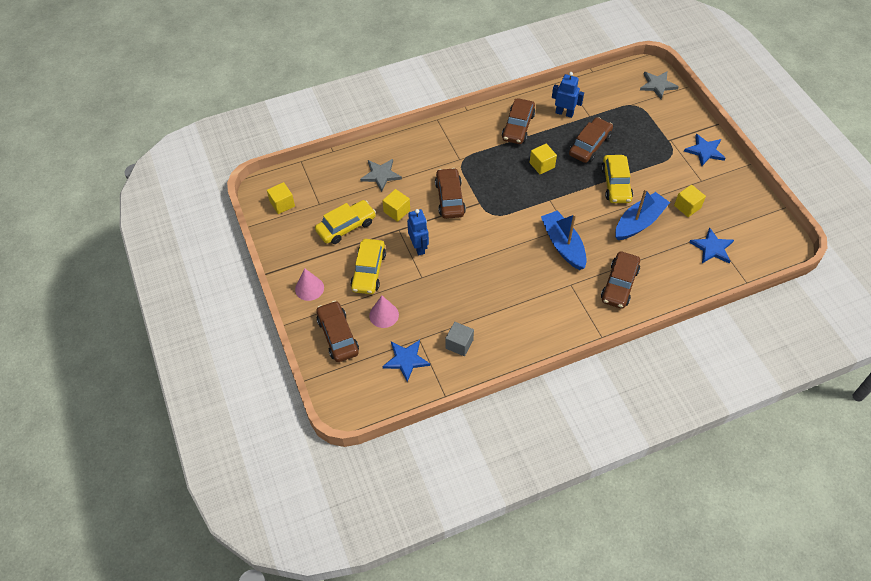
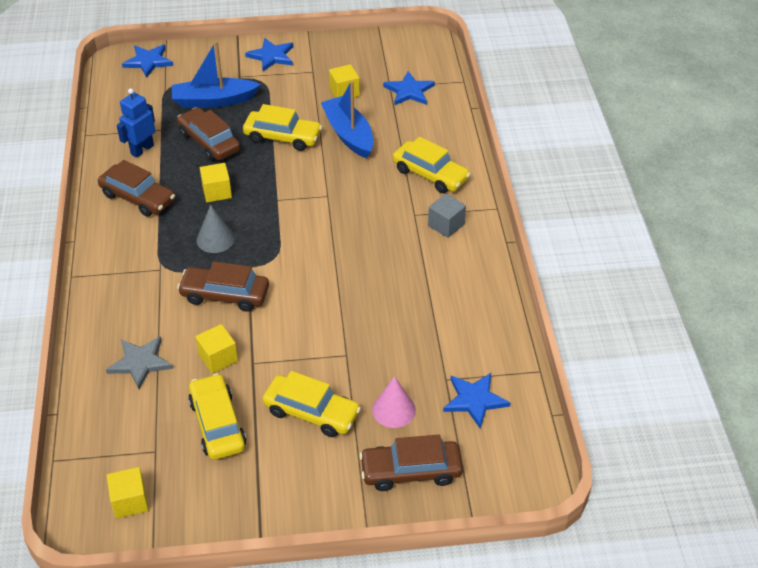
camera: 75 degrees left, 10 degrees down
(309, 288) = (313, 492): pink cone -> none
(419, 247) = (294, 347): blue robot -> none
(459, 344) = (467, 339): grey cube -> grey cube (446, 225)
(497, 178) = (215, 239): none -> grey cone
(563, 245) = (353, 205): blue boat -> blue boat (214, 100)
(619, 284) = (430, 174): brown car -> yellow car
(657, 85) = (148, 61): grey star -> blue star

